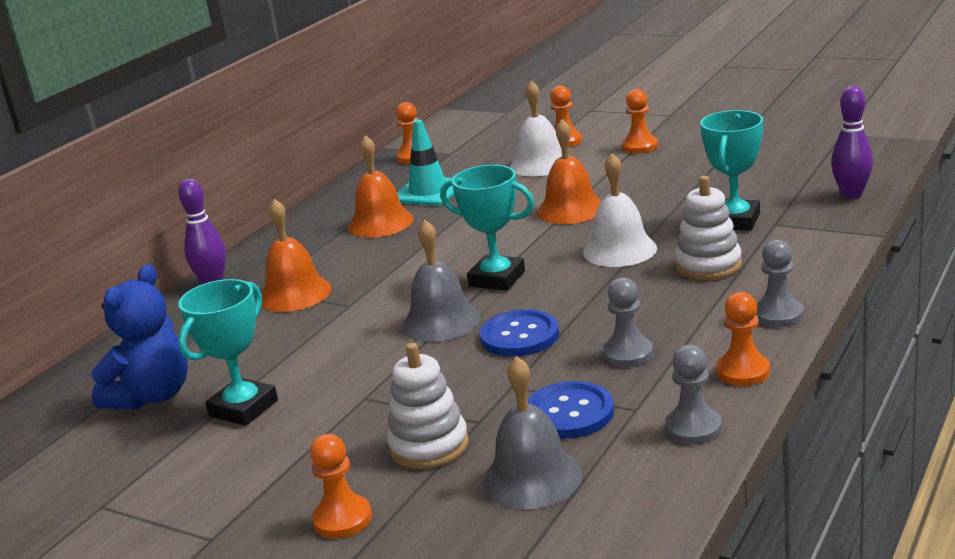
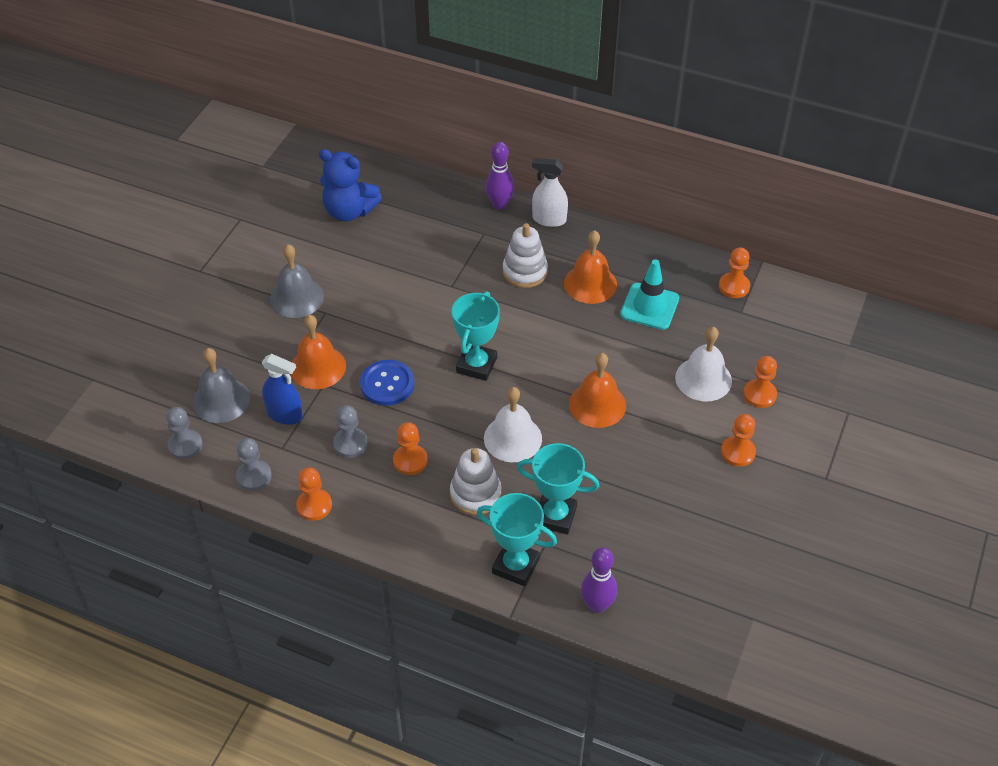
camera: 80 degrees right, 25 degrees up
(243, 408) = (325, 257): turquoise trophy -> turquoise trophy (515, 566)
(258, 252) = (549, 219): none -> white spray bottle
(295, 294) = (474, 253): orange bell -> orange bell (318, 367)
(342, 519) = (203, 321): orange pawn -> orange pawn (410, 461)
(429, 446) = (264, 350): white stacking toy -> white stacking toy (525, 271)
(441, 321) = (416, 339): grey bell -> grey bell (297, 297)
(569, 413) = (285, 414): blue button -> blue spray bottle
(778, 315) = (387, 531): grey pawn -> grey pawn (185, 445)

